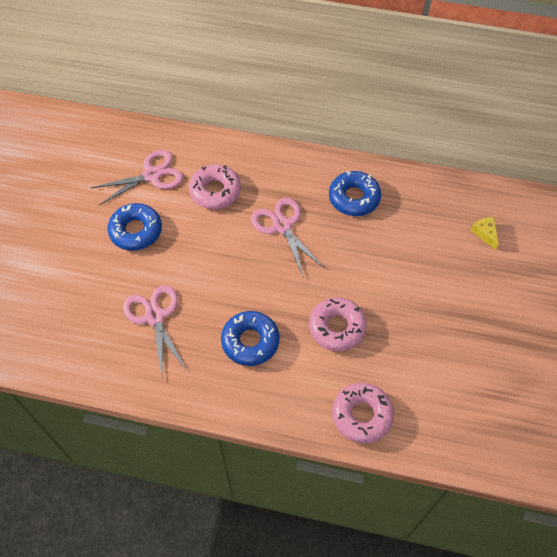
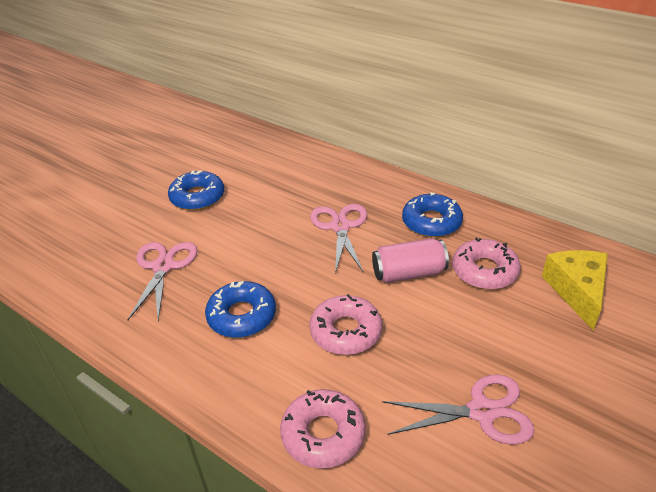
camera: 25 degrees right, 20 degrees down
(152, 175) = (242, 162): pink scissors -> pink scissors (482, 412)
(215, 191) = (291, 185): pink donut -> pink donut (484, 271)
(358, 257) = (408, 273): none -> pink can
(485, 234) = (577, 291): yellow cheese -> yellow cheese, size x1.95

